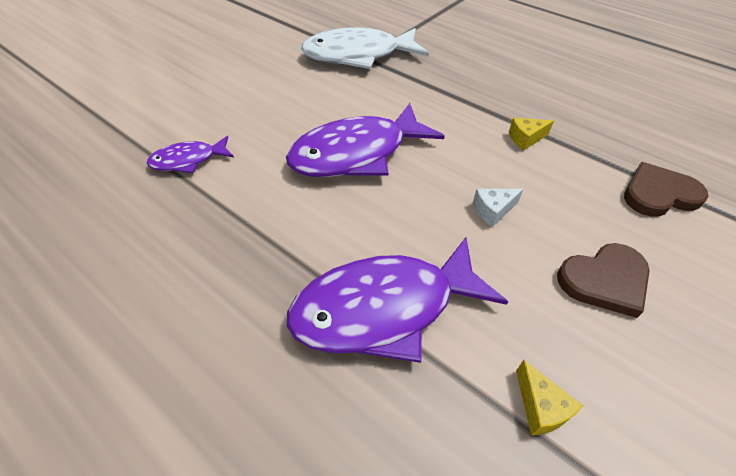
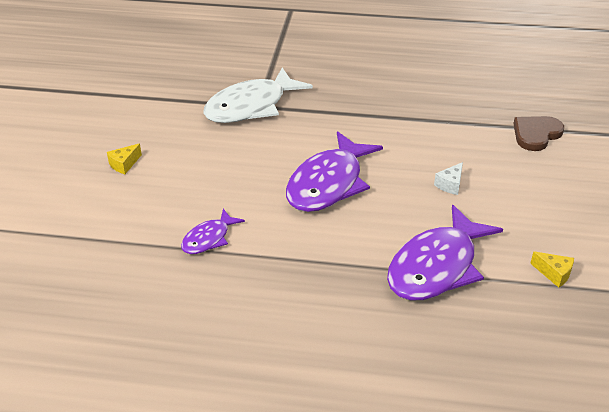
camera: 30 degrees left, 10 degrees down
(525, 139) = (432, 128): yellow cheese -> yellow cheese (124, 164)
(604, 280) = (541, 198): brown heart -> none

